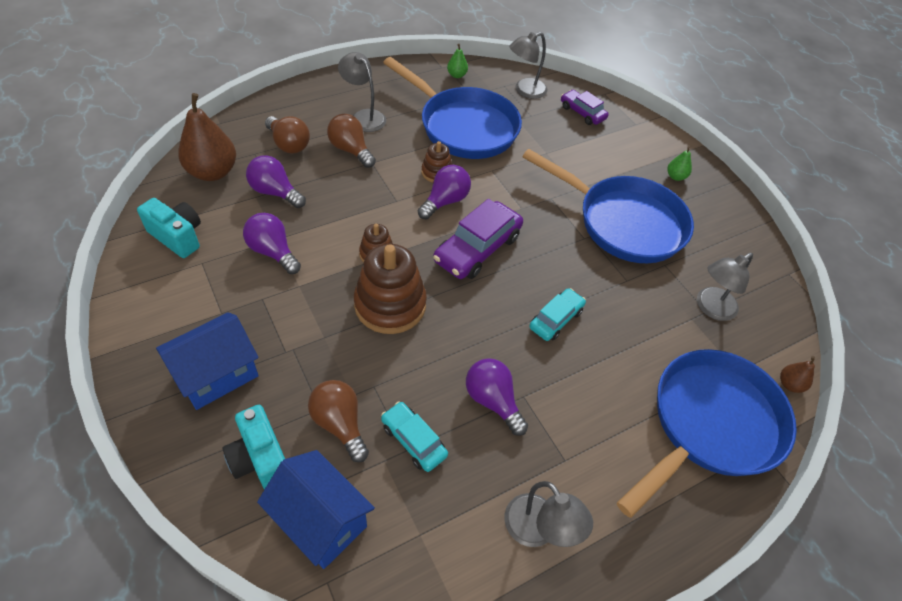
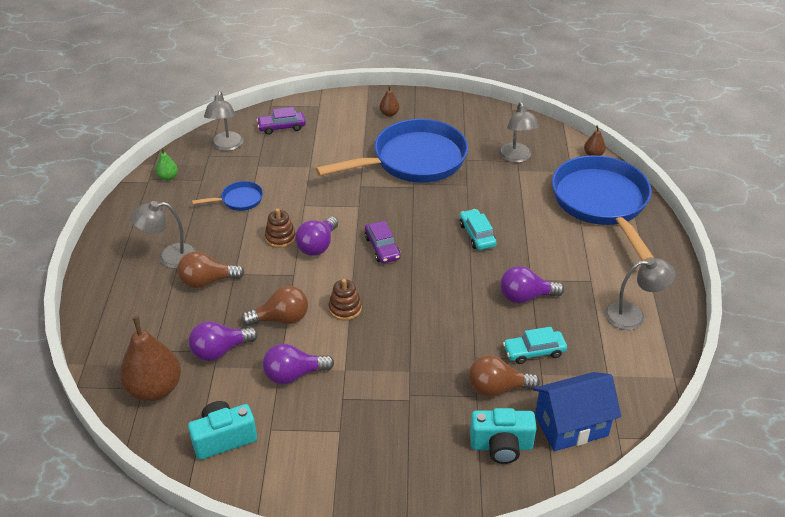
camera: 55 degrees left, 10 degrees down
(217, 375) = (405, 451): blue house -> none
(289, 144) = (162, 321): brown light bulb -> brown light bulb (281, 319)
(390, 305) = (403, 319): brown stacking toy -> none
(445, 201) = (317, 246): purple light bulb -> purple light bulb turned 135 degrees counterclockwise
(464, 127) = (239, 200): blue pan -> blue pan, size x0.42
(477, 249) = (382, 248): purple car -> purple car, size x0.60
(675, 176) = (389, 114): green pear -> brown pear

